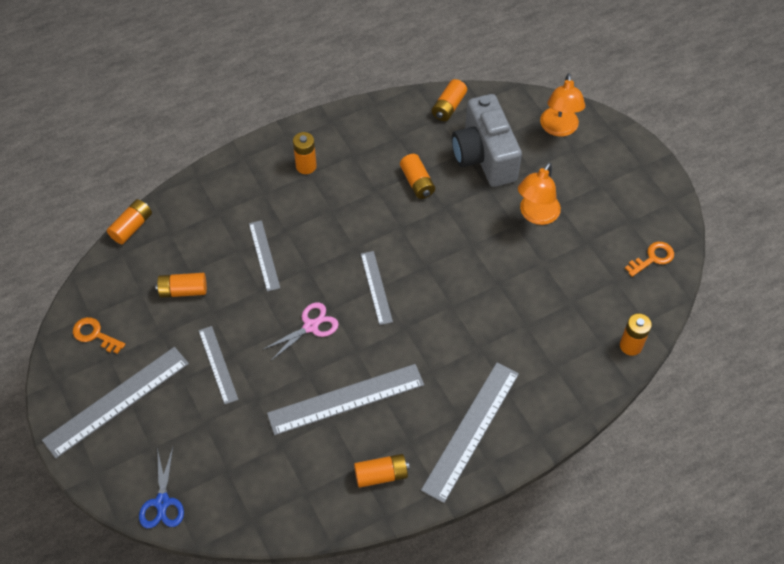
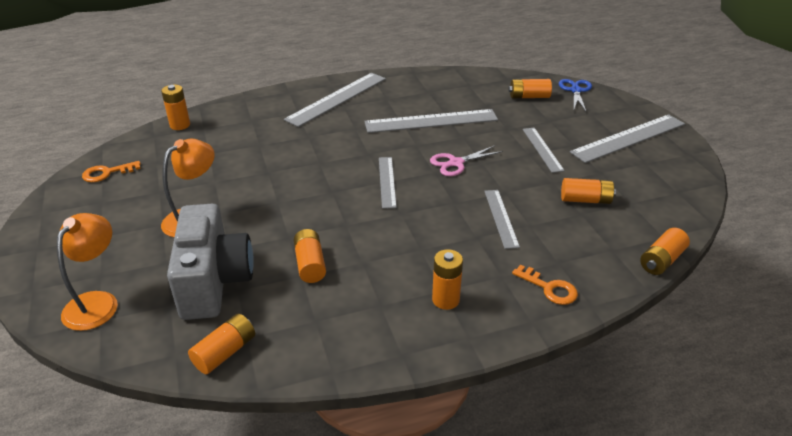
camera: 170 degrees left, 20 degrees down
(95, 334) = (666, 178): orange key -> orange key (549, 288)
(381, 475) = (412, 87): orange battery -> orange battery (529, 96)

